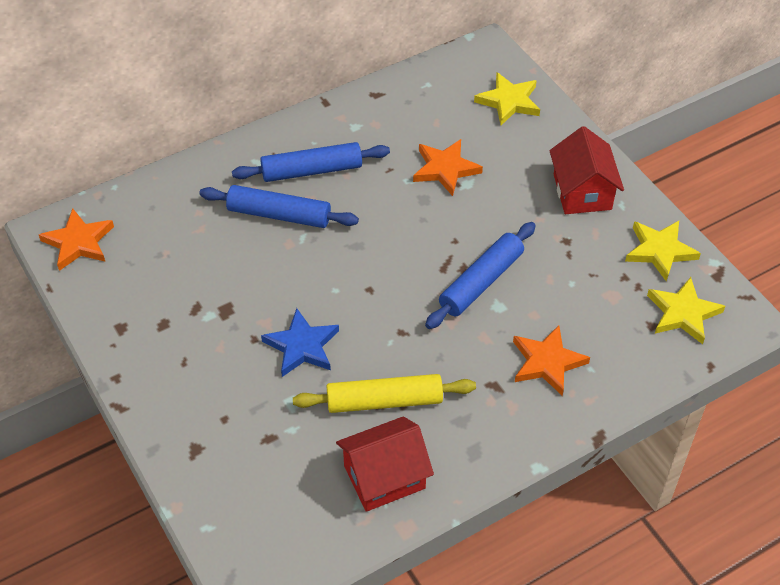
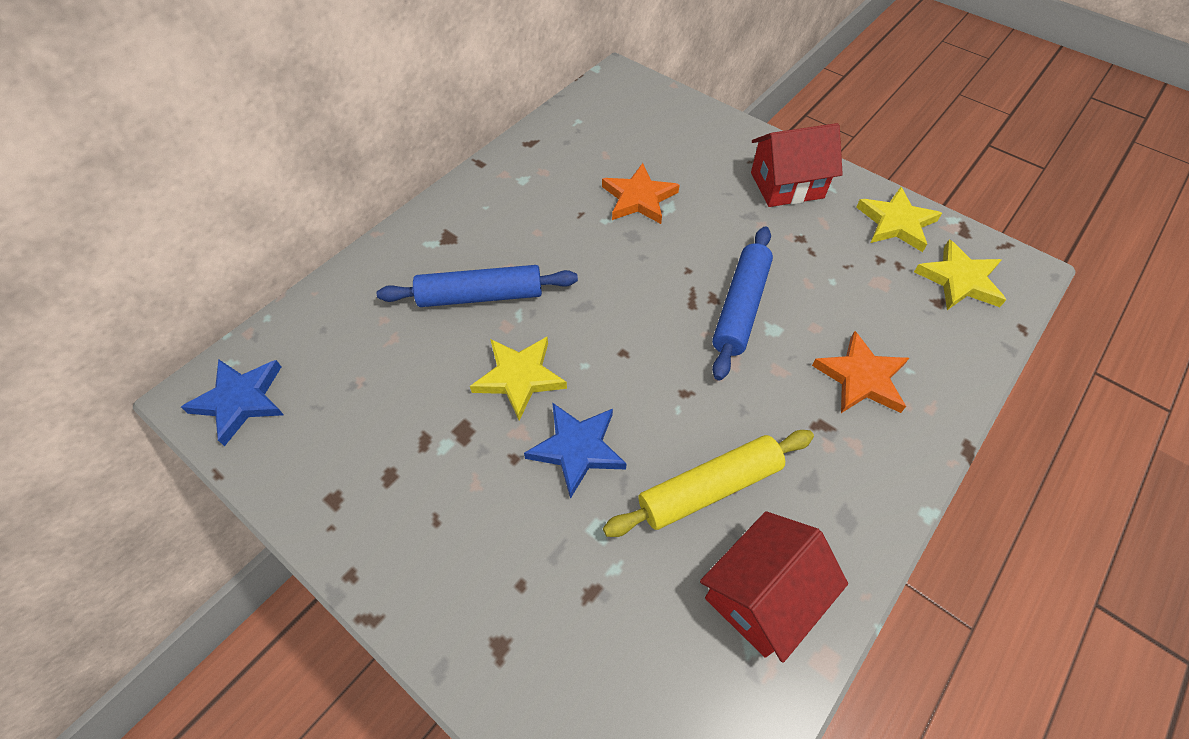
camera: 20 degrees left, 5 degrees up
(79, 242) = (241, 400): orange star -> blue star
(312, 171) = (496, 237): blue rolling pin -> none
(509, 101) = (666, 118): yellow star -> yellow star (519, 377)
(582, 192) = (787, 185): red house -> red house turned 75 degrees counterclockwise

